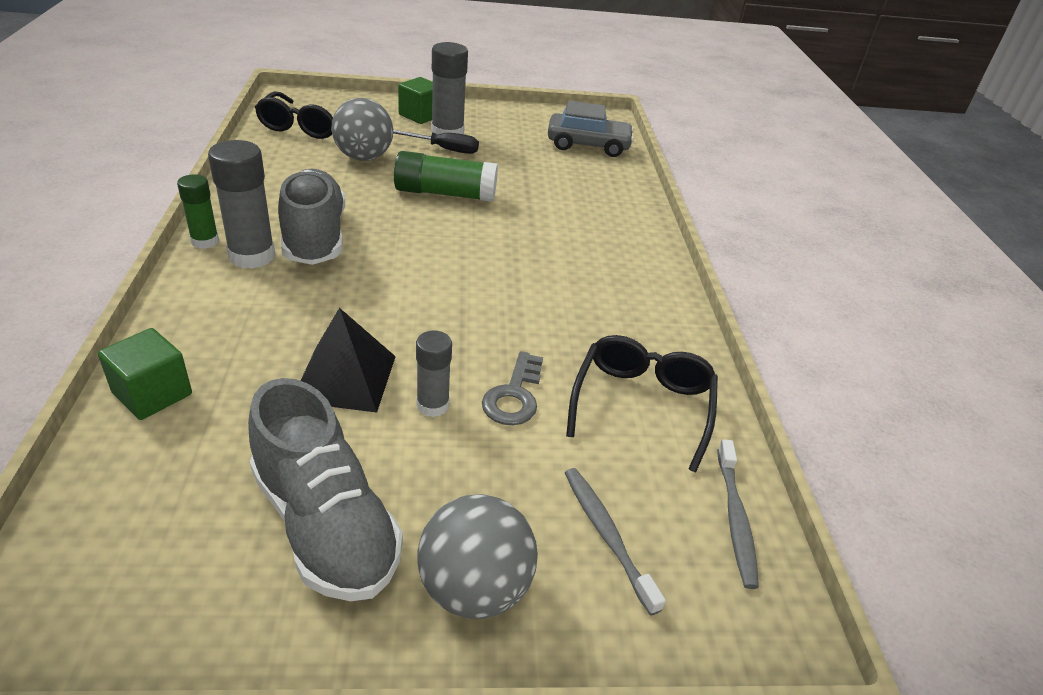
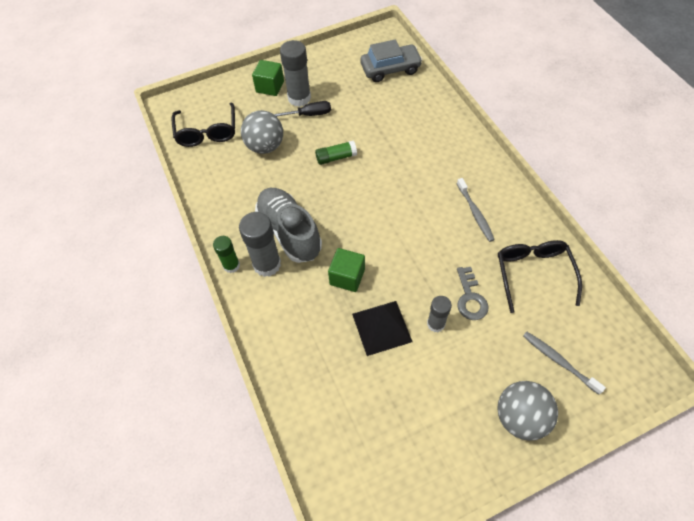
camera: 15 degrees left, 20 degrees up
(152, 394) = (296, 385): green cube -> green cube (347, 277)
(325, 524) = (435, 417): grey shoe -> none
(445, 193) = (336, 157): green glue stick -> green glue stick, size x0.60
(735, 518) = (608, 324): grey toothbrush -> grey toothbrush (475, 213)

